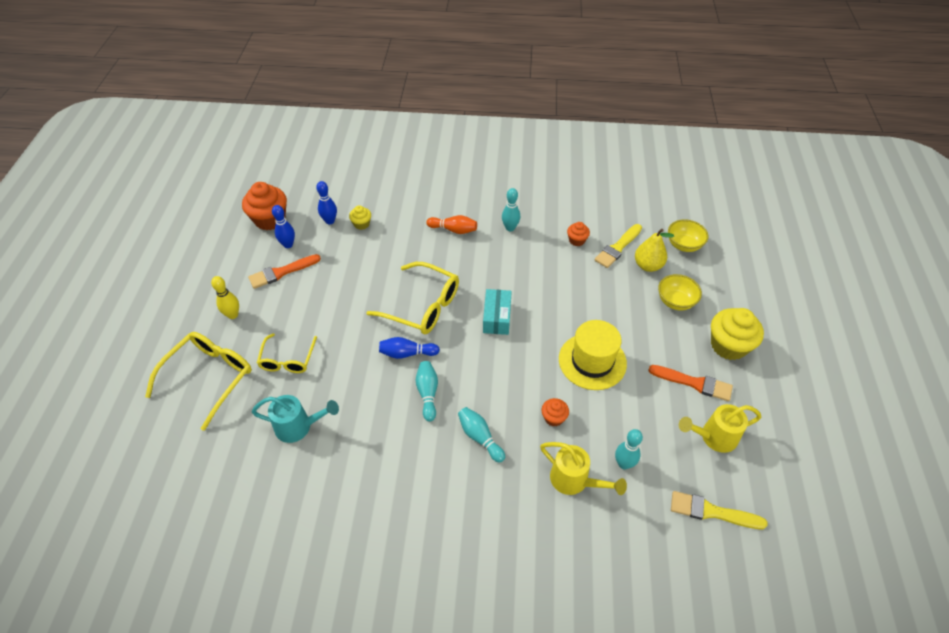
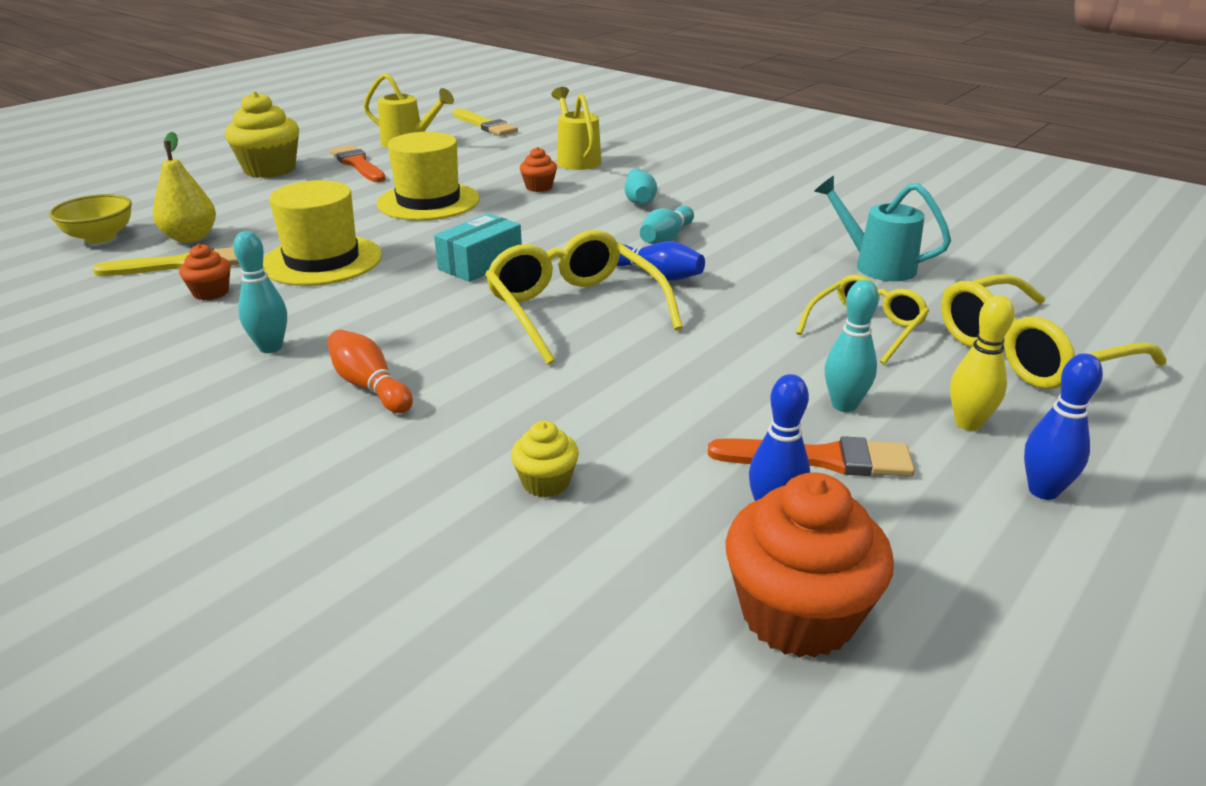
camera: 145 degrees left, 20 degrees down
(330, 221) = (619, 527): blue bowling pin -> blue bowling pin (1043, 491)
(567, 282) = (322, 260): none -> yellow hat
(624, 464) = (515, 154): turquoise bowling pin -> turquoise bowling pin (844, 405)
(675, 301) = (240, 205): yellow bowl -> none

